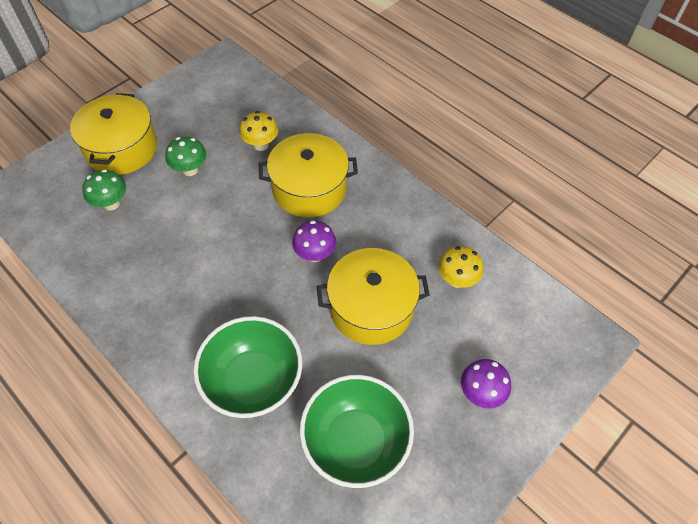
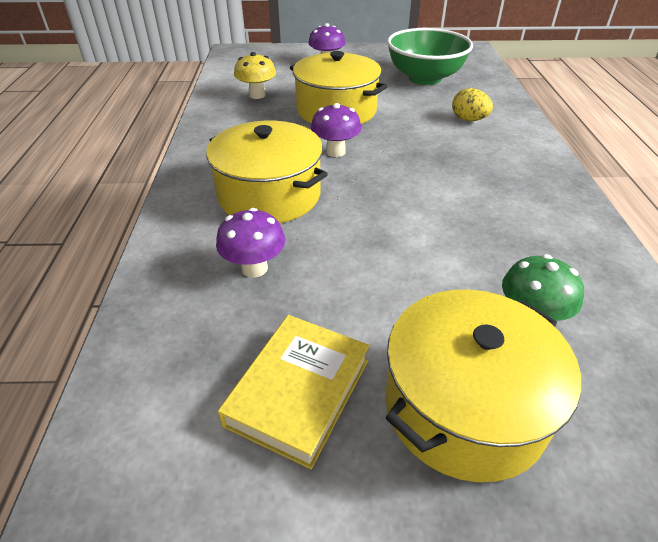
camera: 135 degrees left, 15 degrees down
(187, 115) = (298, 392): none -> yellow book
(190, 170) = (379, 295): green mushroom -> none
(253, 381) = (468, 120): green bowl -> yellow egg
(261, 145) = (254, 268): yellow mushroom -> purple mushroom

